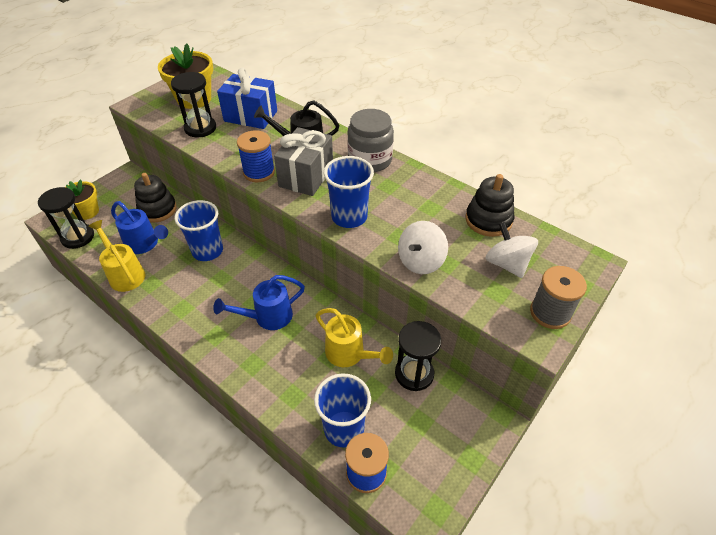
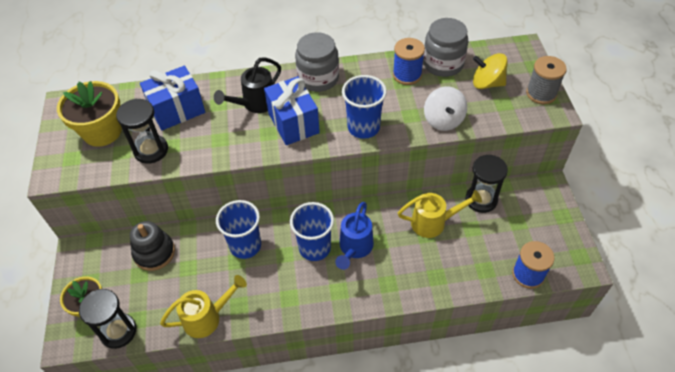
camera: 45 degrees left, 5 degrees up
(125, 274) = (207, 318): yellow watering can -> yellow watering can turned 150 degrees clockwise
(145, 244) = (187, 285): blue watering can -> none
(259, 172) = (255, 147): blue spool -> blue spool (407, 75)
(306, 176) = (293, 123): grey gift -> blue gift
(344, 429) = (487, 265): blue cup -> blue cup (314, 248)
(488, 220) = (443, 64): black stacking toy -> grey jar
(507, 264) = (487, 83): white spinning top -> yellow spinning top

